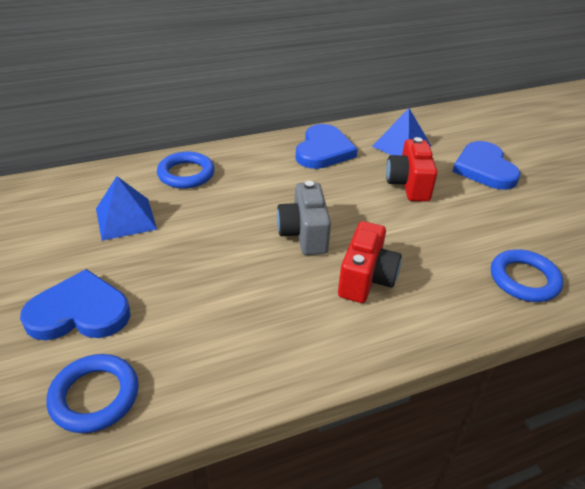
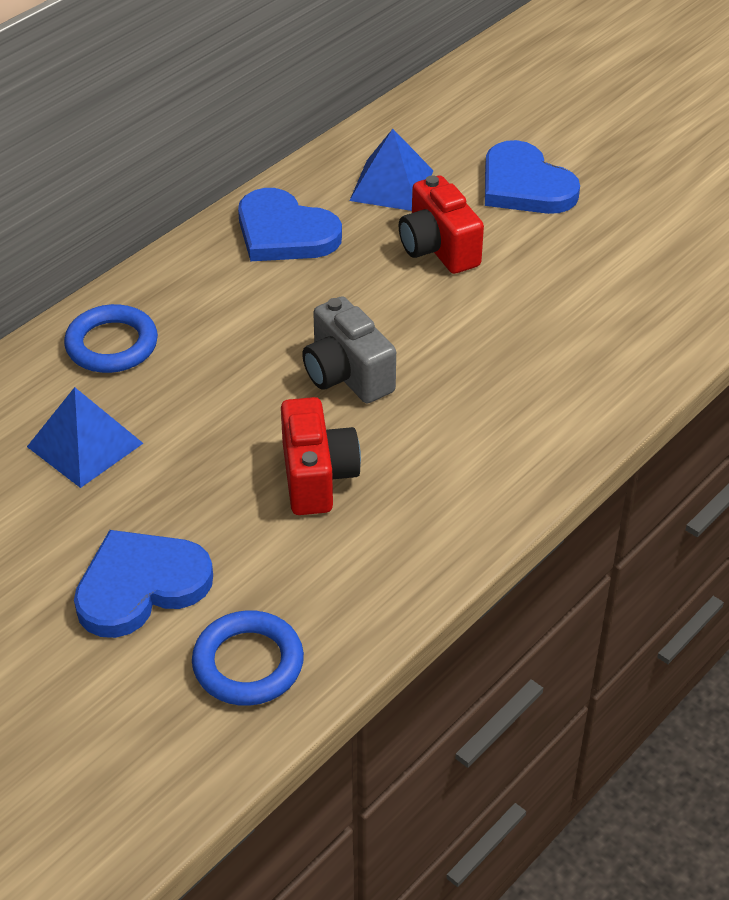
camera: 25 degrees left, 5 degrees up
(323, 150) = (284, 232): blue heart -> blue heart turned 135 degrees clockwise
(366, 279) = (463, 406): red camera -> red camera (317, 477)
(524, 279) = (646, 335): blue ring -> none

